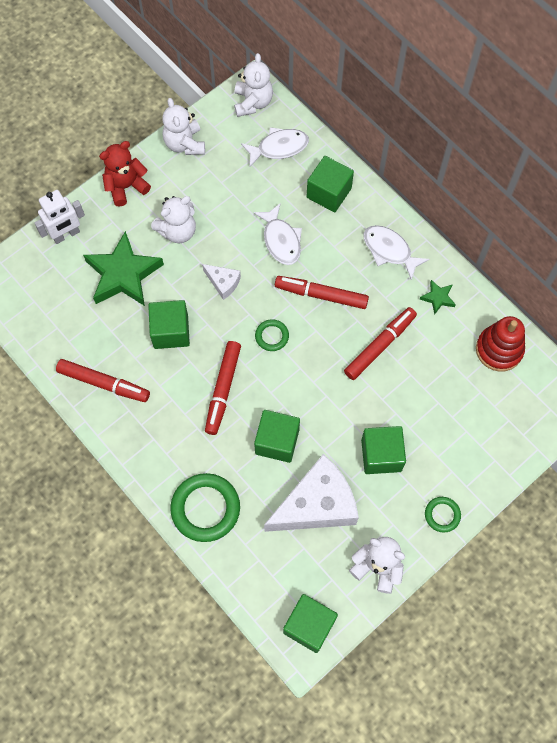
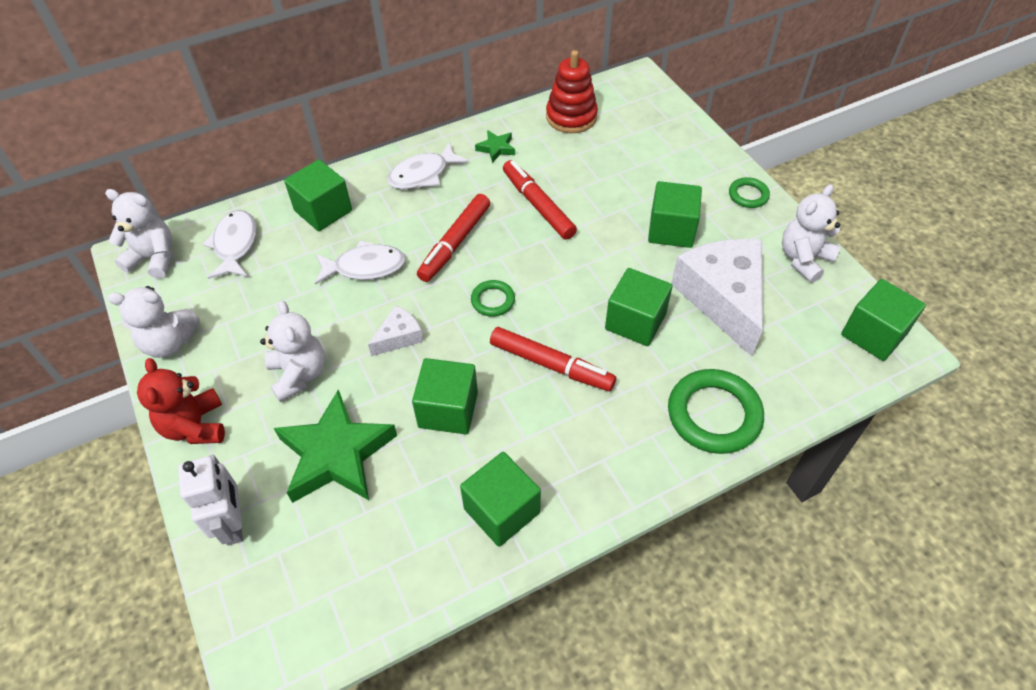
camera: 75 degrees left, 15 degrees down
(104, 383) = (502, 510): red marker -> green cube

